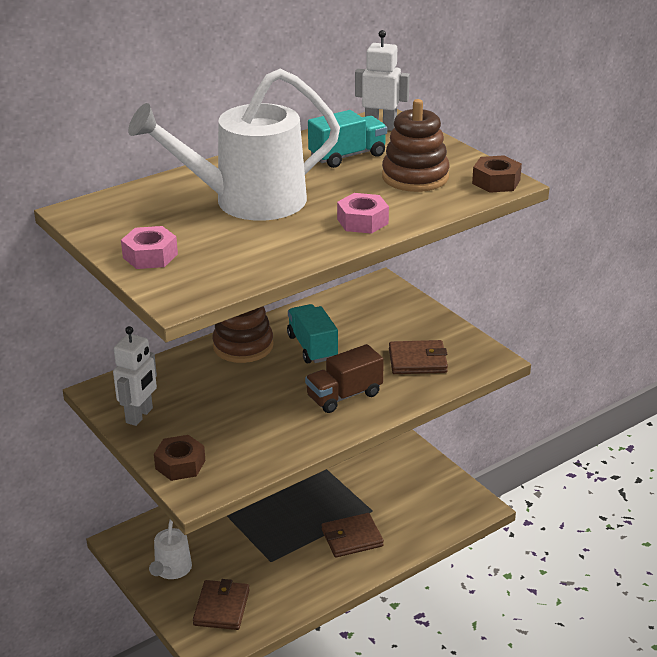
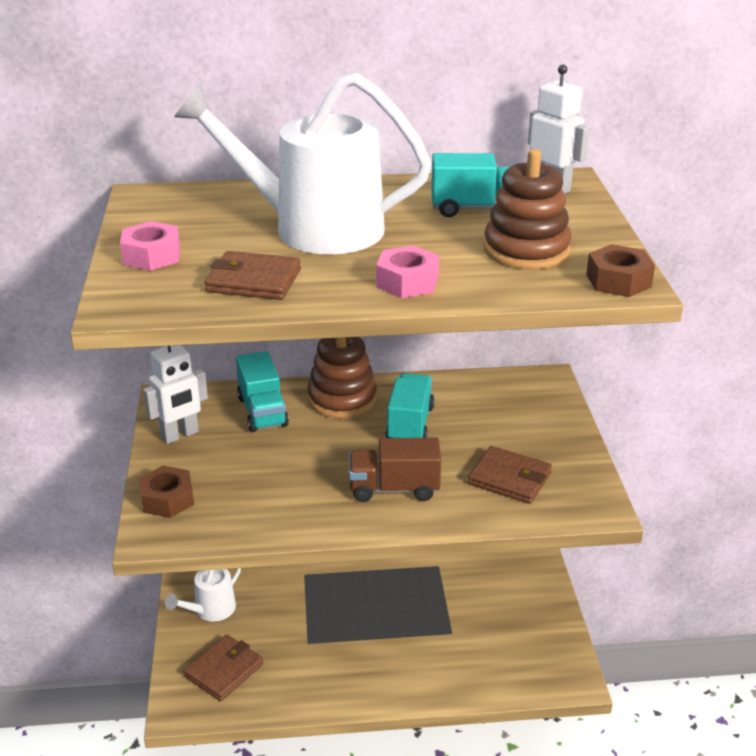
camera: 30 degrees right, 0 degrees up
(189, 376) = (262, 411): none -> turquoise truck
(352, 538) = (407, 654): brown wallet -> brown wallet (253, 280)

